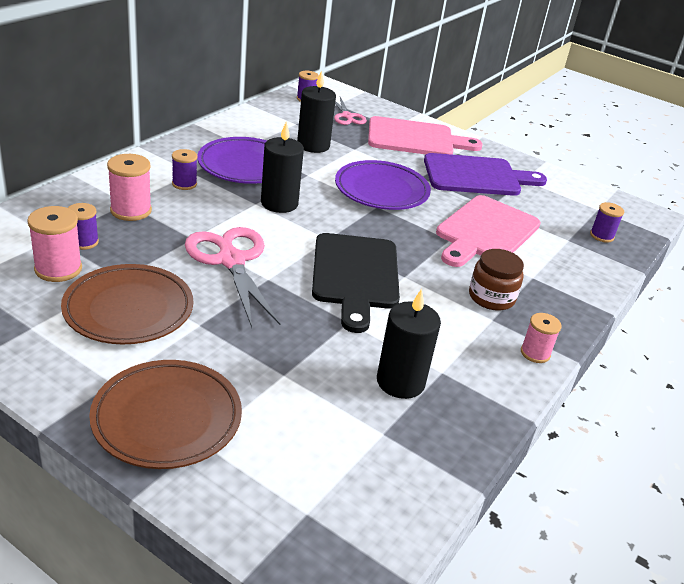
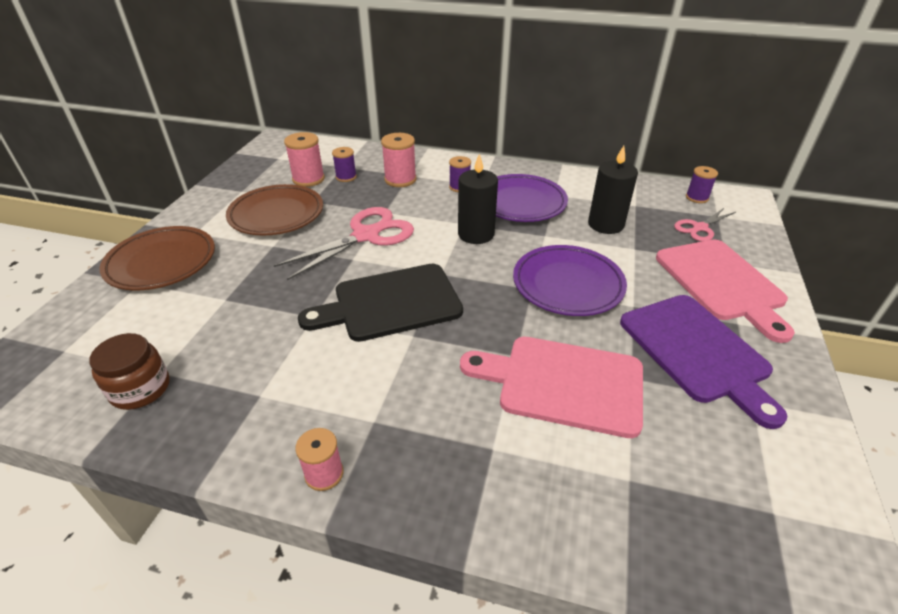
camera: 75 degrees right, 5 degrees up
(400, 382) = (235, 368): black candle -> none
(491, 297) = (418, 413): brown jar -> brown jar (140, 389)
(601, 236) = (687, 527): purple spool -> none

